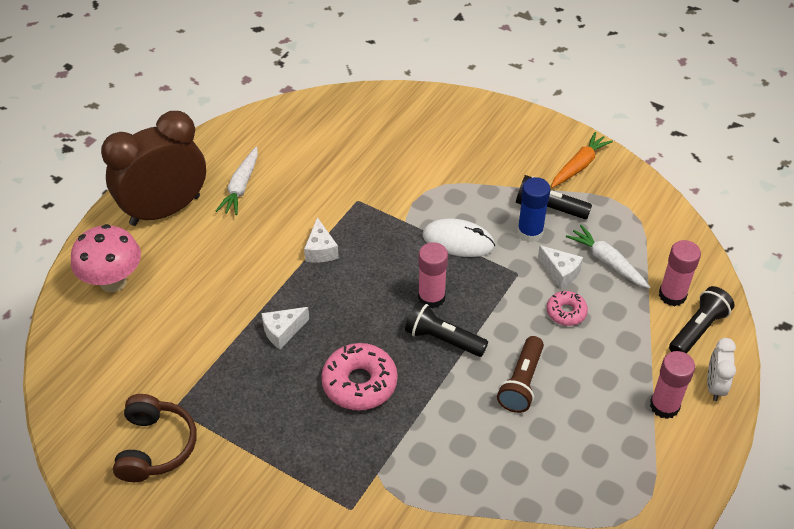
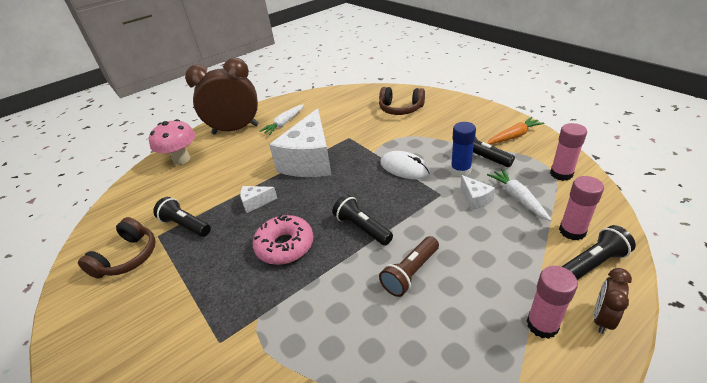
camera: 25 degrees right, 10 degrees down
(204, 385) = (185, 225): none -> black flashlight
(320, 250) = (309, 160): white cheese -> white cheese, size x2.45
(410, 134) = (400, 109): none -> brown headphones
(431, 297) = (368, 199): pink glue stick -> pink glue stick (561, 174)
(566, 312) = (470, 227): pink donut -> none
(714, 386) = (602, 318): white clock -> brown clock

